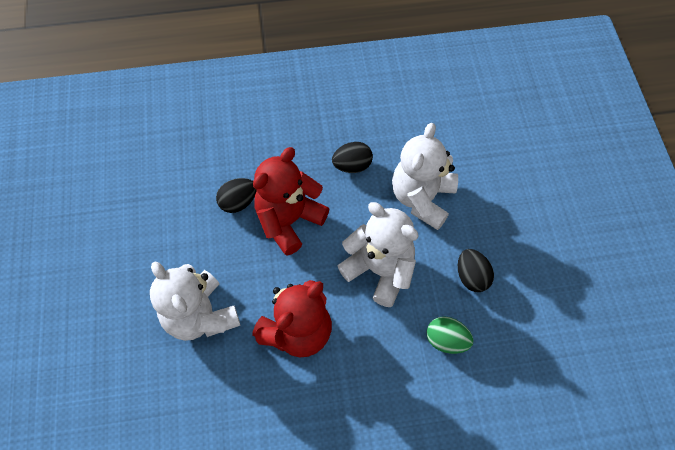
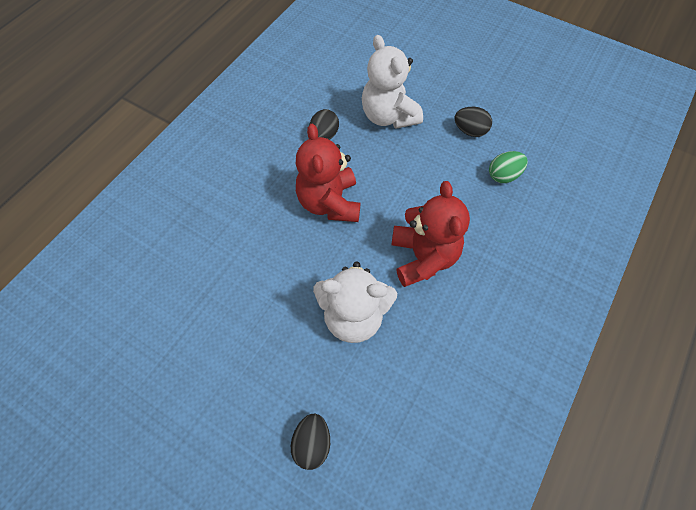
camera: 50 degrees left, 0 degrees up
(238, 202) = (281, 224): black egg -> black egg (312, 443)
(379, 270) = (420, 176): white teddy bear -> none

